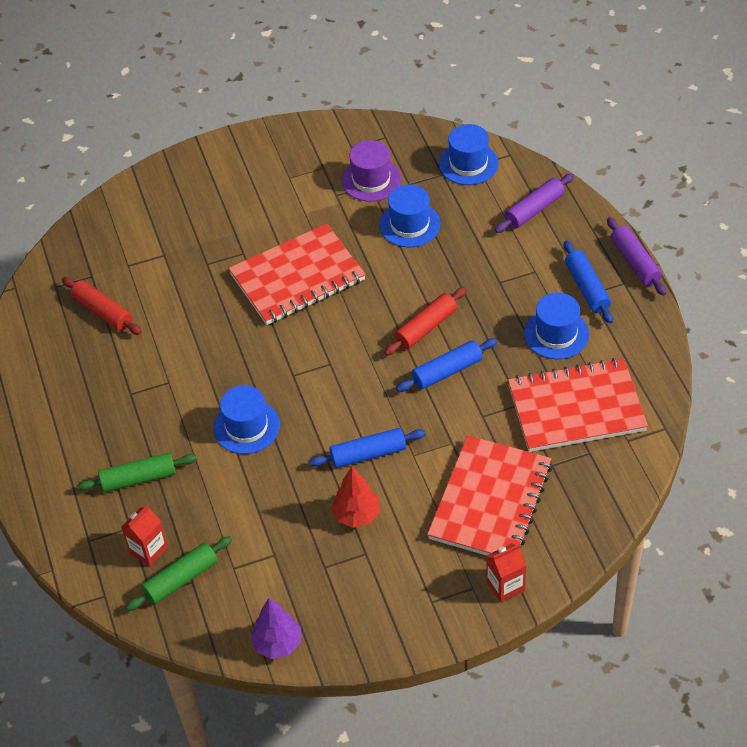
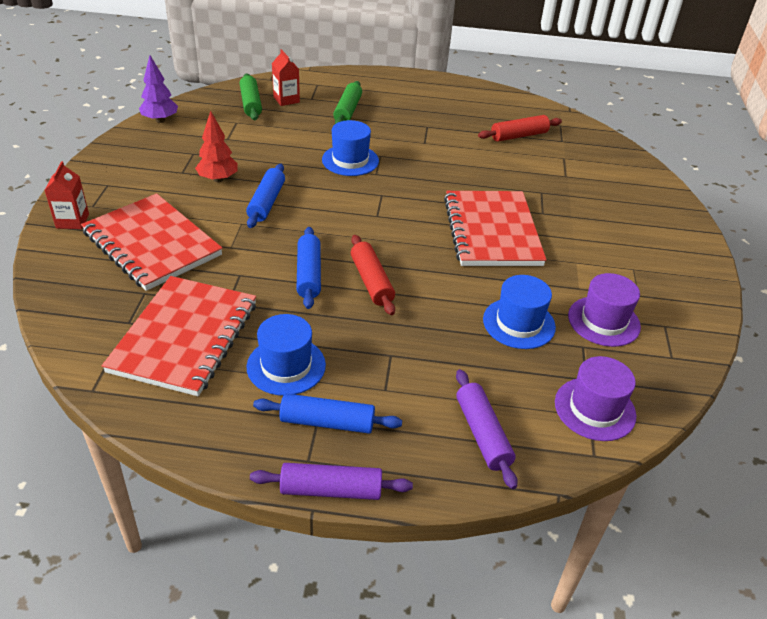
camera: 110 degrees right, 10 degrees down
(468, 163) = (595, 409): blue hat -> purple hat

